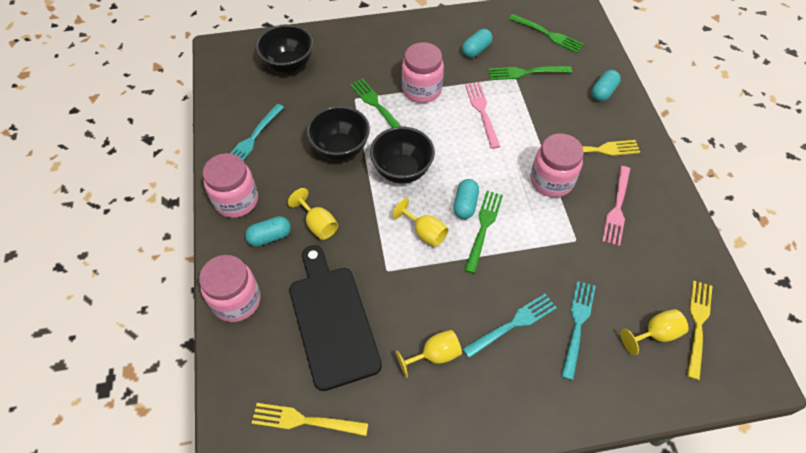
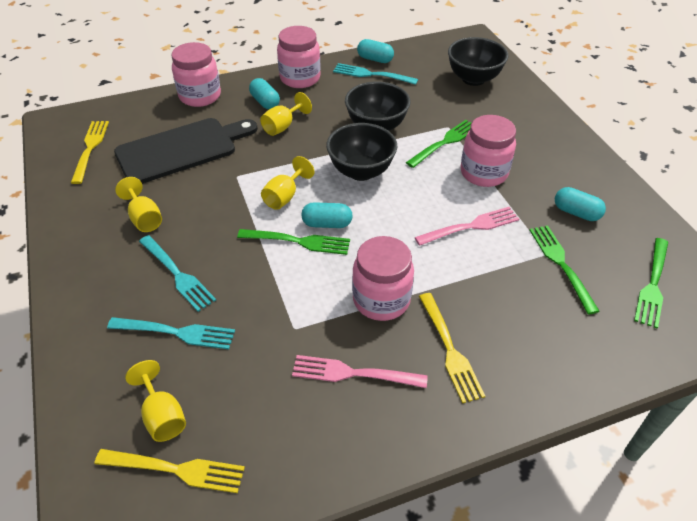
camera: 80 degrees right, 10 degrees down
(603, 92) = (567, 355): turquoise capsule -> turquoise capsule (375, 59)

